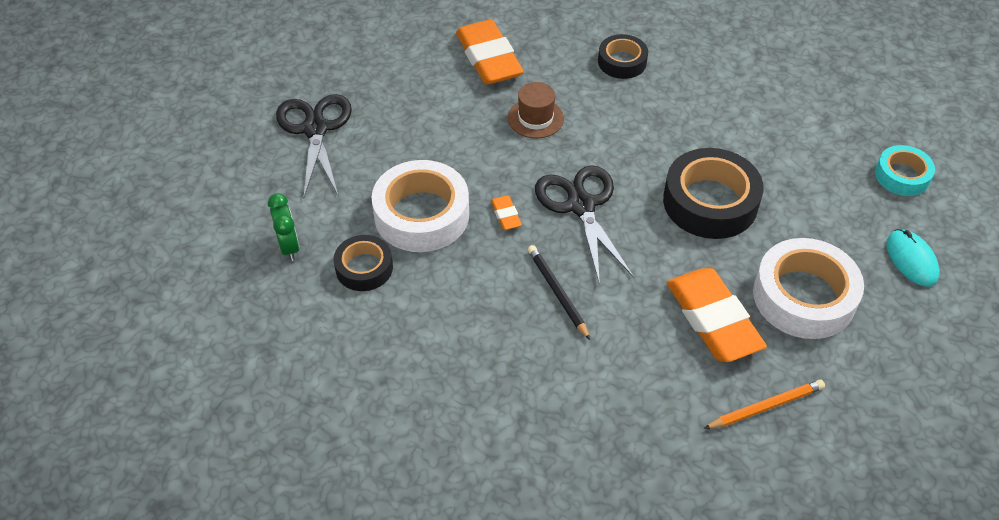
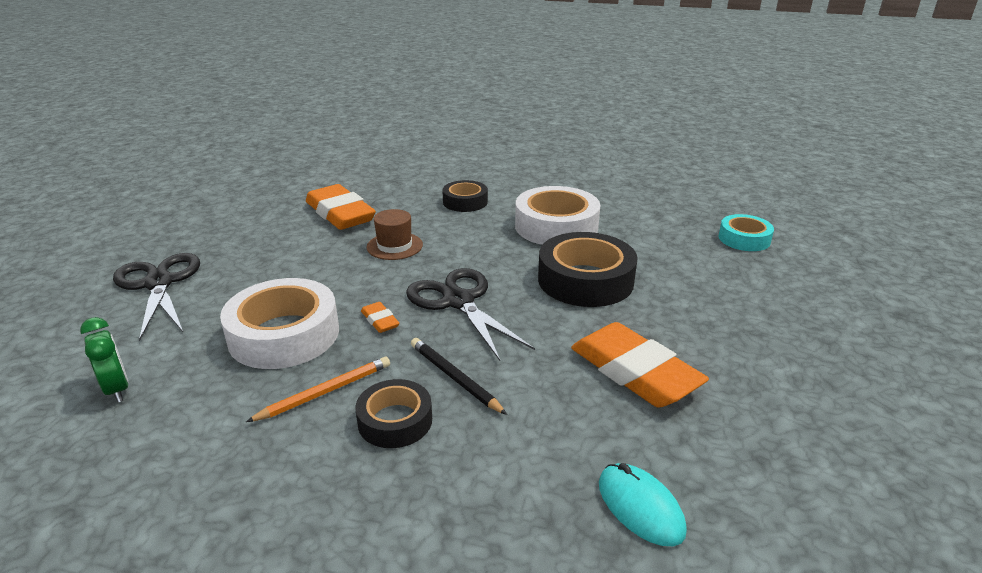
camera: 15 degrees left, 20 degrees down
(364, 268) = (215, 394): black tape -> black tape (395, 421)
(766, 407) = (735, 444): orange pencil -> orange pencil (325, 392)
(804, 297) = (714, 337): white tape -> white tape (556, 226)
(911, 260) = (793, 293): turquoise mouse -> turquoise mouse (640, 507)

